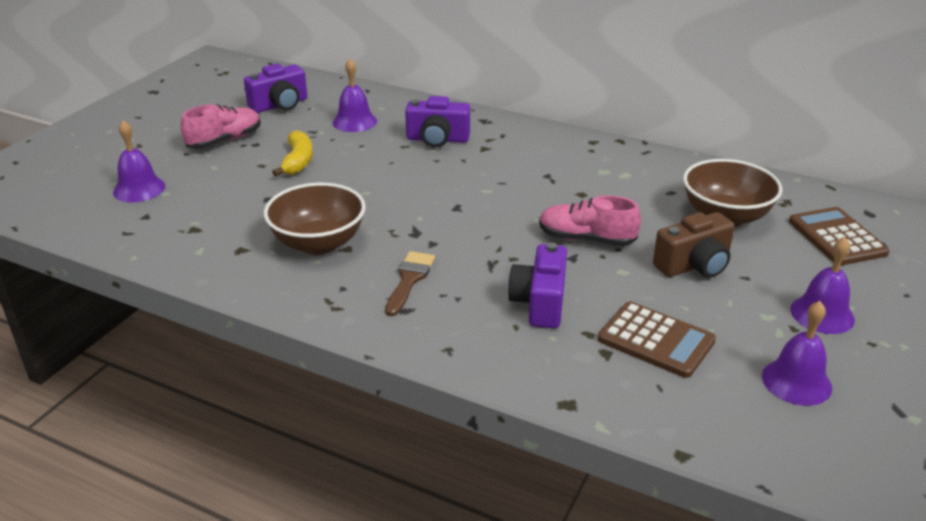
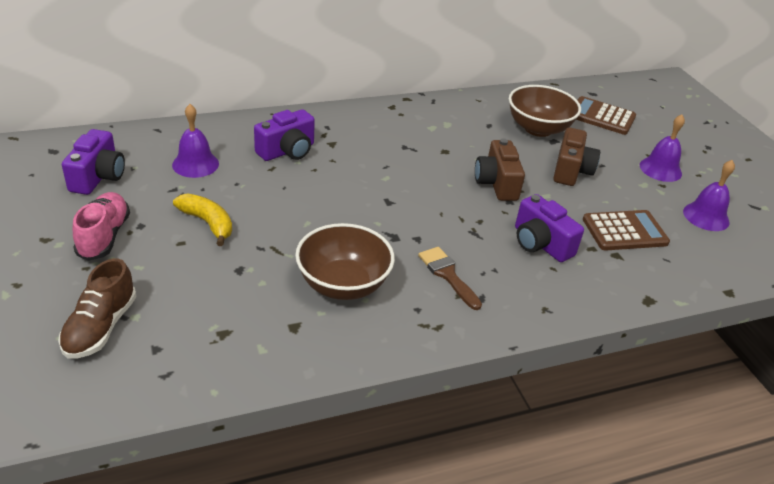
camera: 50 degrees left, 5 degrees up
(139, 189) = (100, 327): purple bell -> brown shoe
(586, 239) = (496, 183): pink shoe -> brown camera

